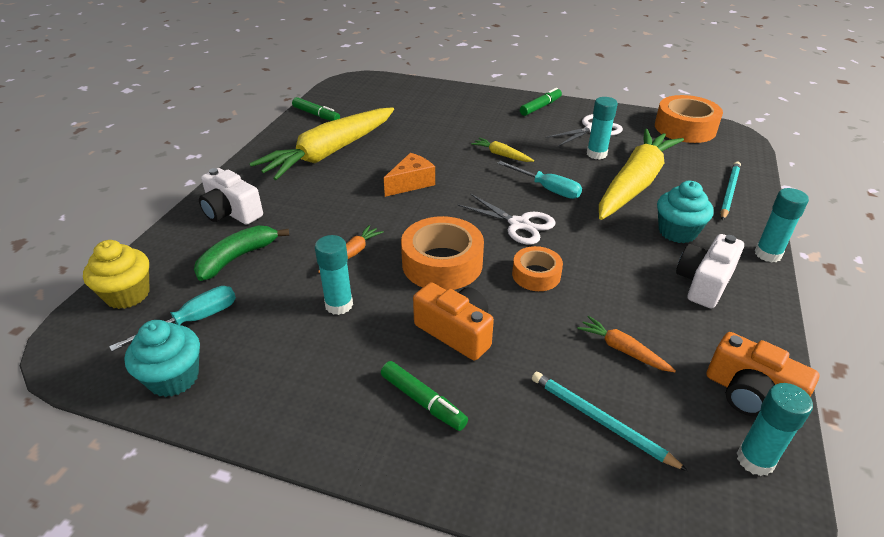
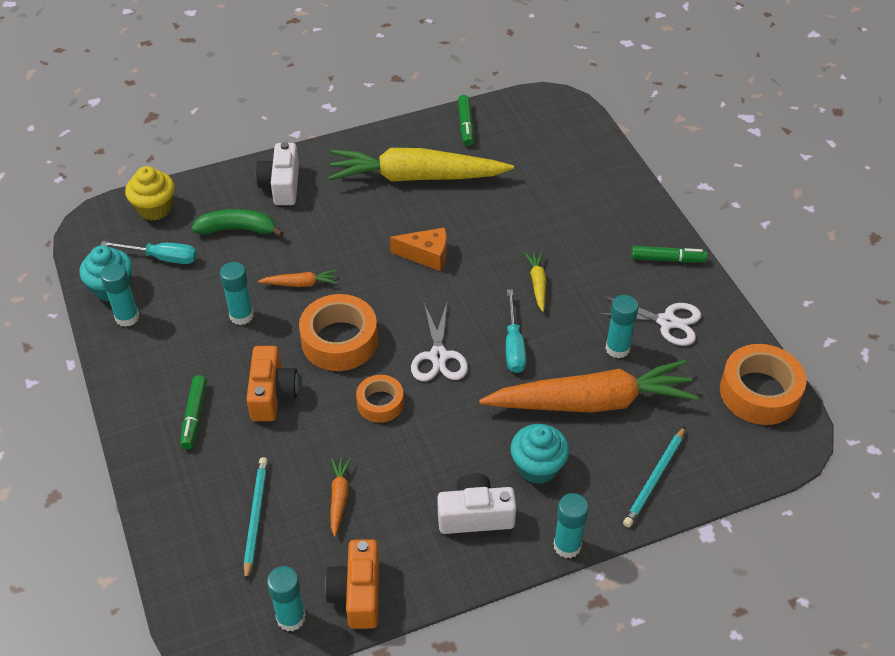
camera: 50 degrees right, 10 degrees up
(229, 386) = (127, 317): none -> turquoise glue stick
(635, 184) = (591, 402): yellow carrot -> orange carrot
(729, 192) = (655, 479): turquoise pencil -> turquoise pencil turned 135 degrees clockwise

